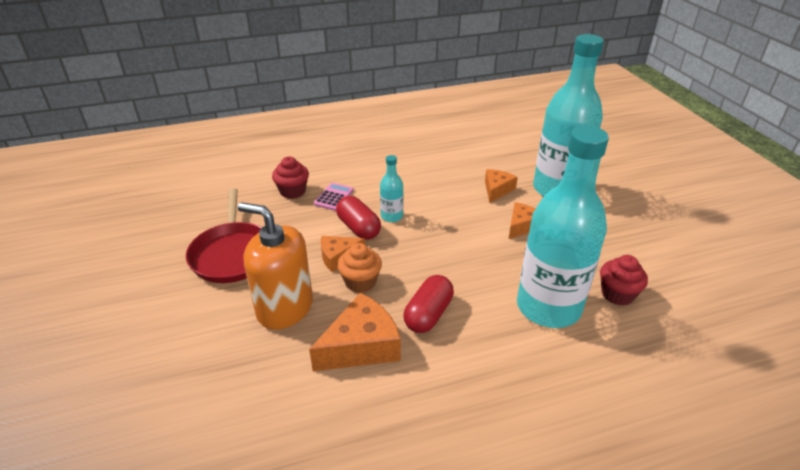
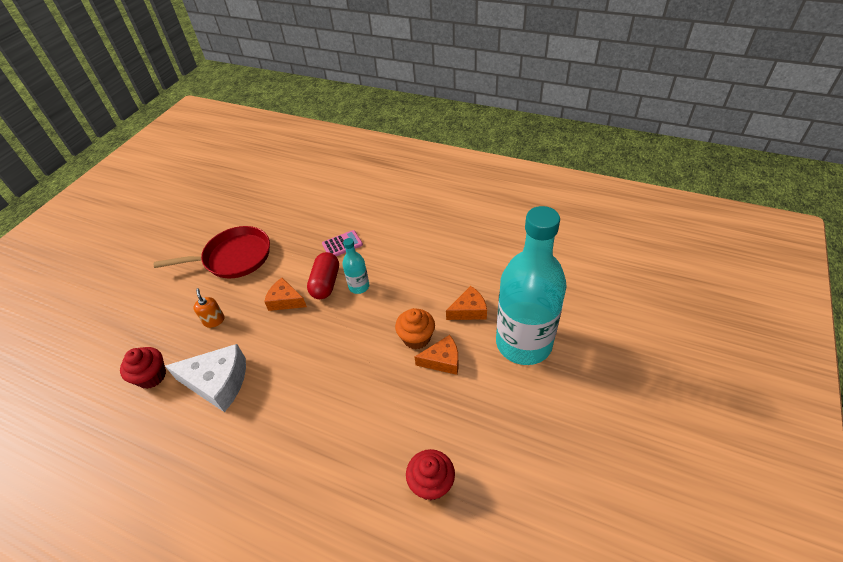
camera: 45 degrees right, 10 degrees up
(232, 254) = (234, 257): red pan -> red pan turned 135 degrees counterclockwise
(285, 308) = (214, 320): orange soap dispenser -> orange soap dispenser, size x0.42
(292, 191) = (323, 223): red cupcake -> red cupcake (152, 376)
(360, 282) = (274, 331): orange cupcake -> orange cupcake (416, 338)
(361, 346) = (218, 382): orange cheese -> white cheese
(428, 314) = (281, 390): red capsule -> none
(548, 307) = (363, 450): turquoise bottle -> none

